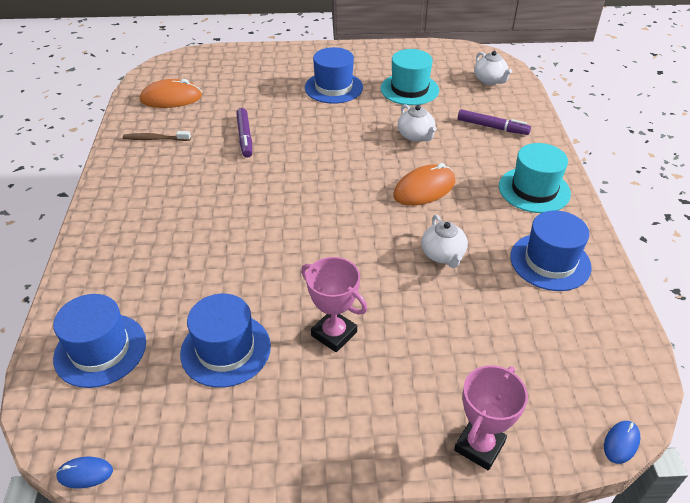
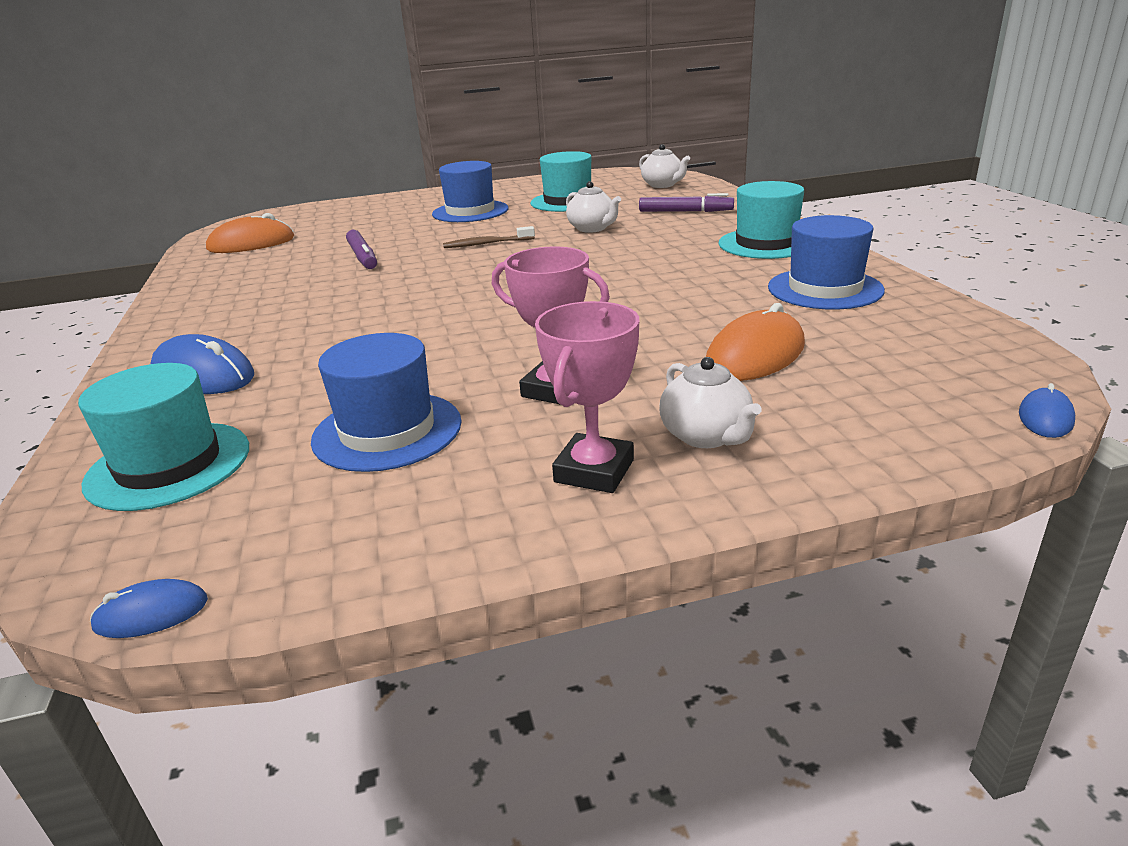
camera: 10 degrees left, 15 degrees down
(100, 350) = (169, 465): blue hat -> turquoise hat
(126, 260) = (203, 374): none -> blue mouse
(155, 139) = (234, 274): brown toothbrush -> brown toothbrush (487, 244)
(424, 189) = (624, 261): orange mouse -> orange mouse (755, 355)
(443, 255) = (679, 304): white teapot -> white teapot (706, 436)
(479, 446) = (840, 457): pink trophy -> pink trophy (594, 471)

